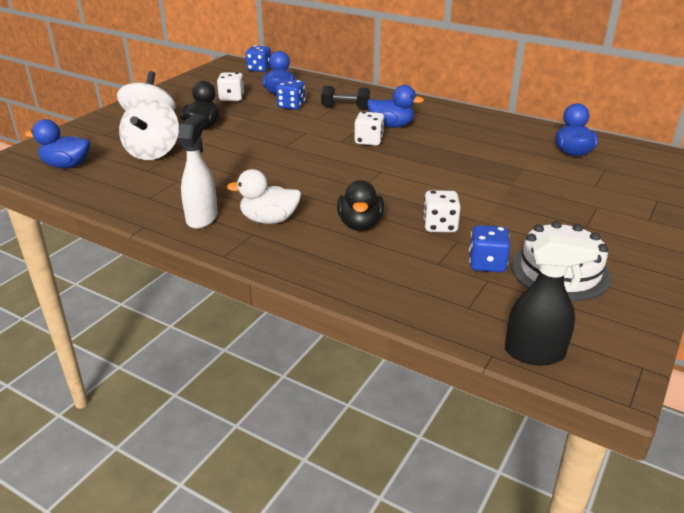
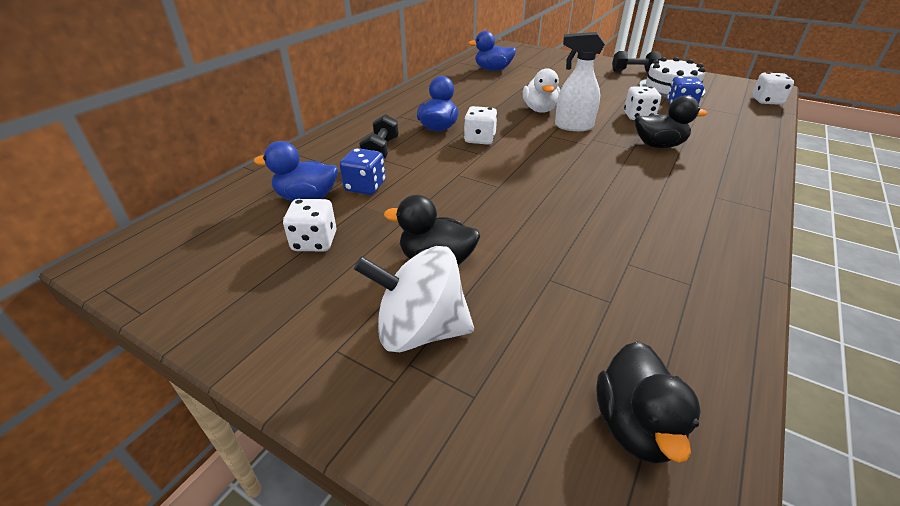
camera: 90 degrees left, 5 degrees up
(66, 165) = (635, 425): blue duck -> black duck
(153, 152) = (545, 304): white spinning top -> none
(202, 218) = (710, 231): white spray bottle -> white spray bottle (573, 126)
(259, 69) = (179, 223): blue dice -> none
(269, 220) = (683, 188): white duck -> white duck (540, 110)
(535, 353) = (766, 101): black spray bottle -> white dice
(628, 252) = (633, 71): none -> black dumbbell

